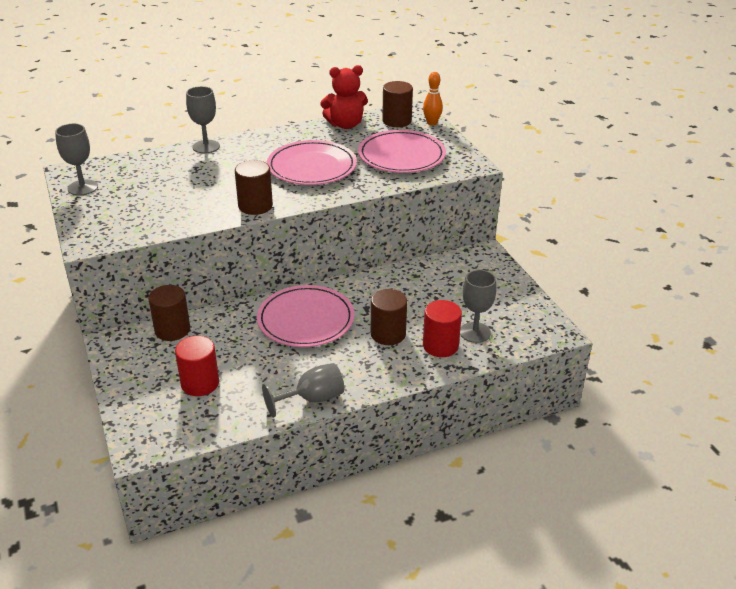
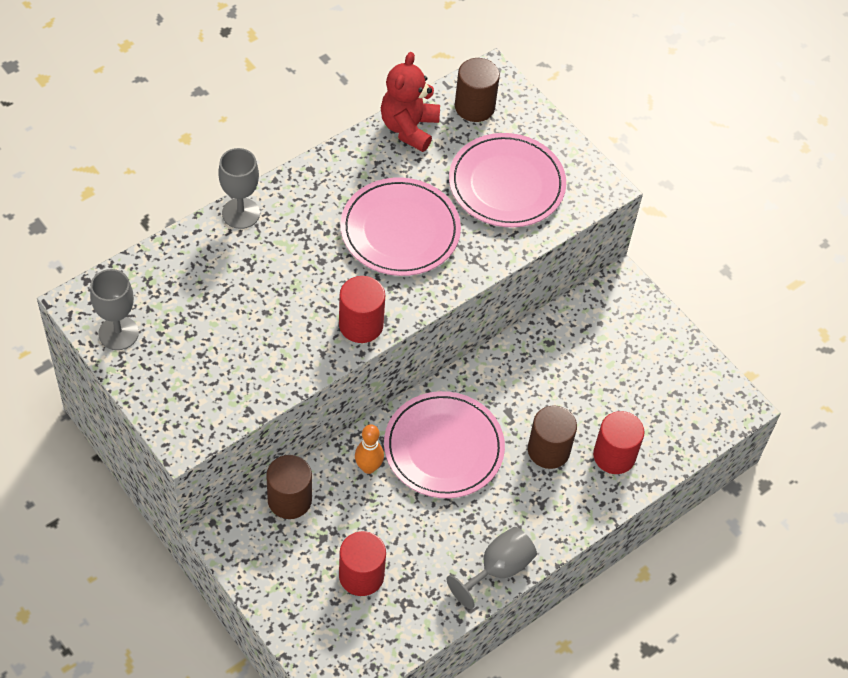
camera: 20 degrees left, 20 degrees up
(255, 206) = (361, 325): brown cylinder -> red cylinder
(345, 125) = (409, 128): red teddy bear -> red teddy bear turned 135 degrees clockwise
(432, 123) = (522, 103): orange bowling pin -> orange bowling pin (368, 467)
(475, 332) = (647, 425): grey goblet -> none

